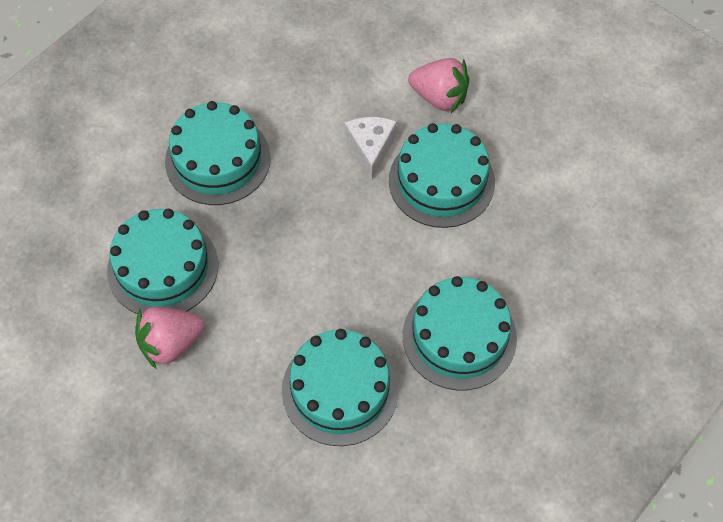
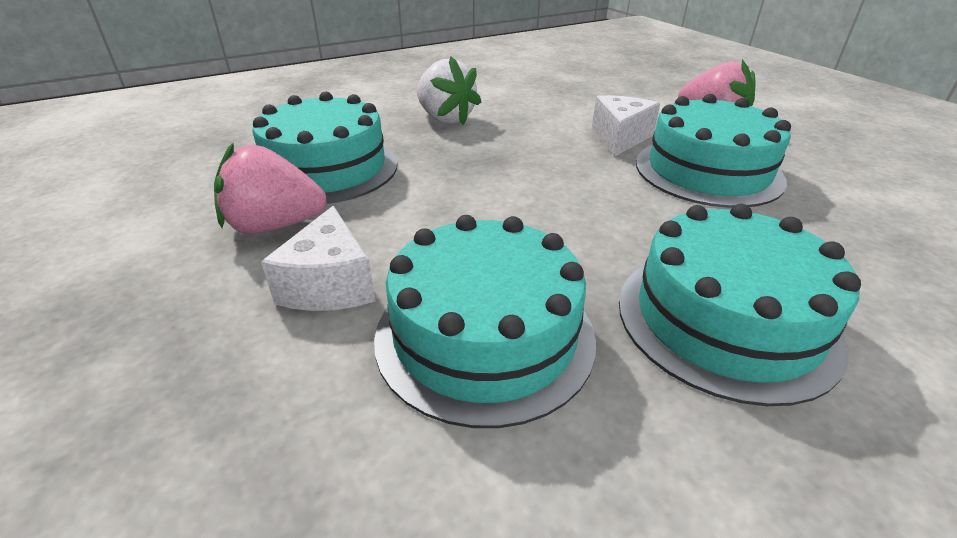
camera: 20 degrees right, 25 degrees down
(218, 159) = (445, 119): turquoise cake -> white strawberry
(239, 382) = (330, 284): none -> white cheese

